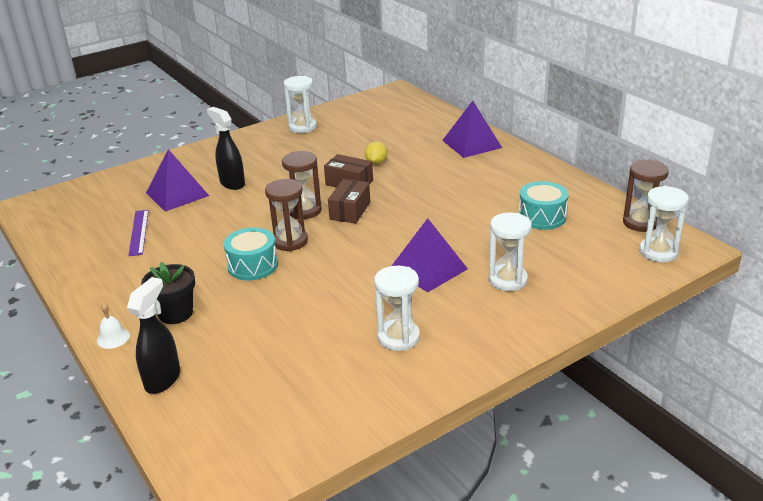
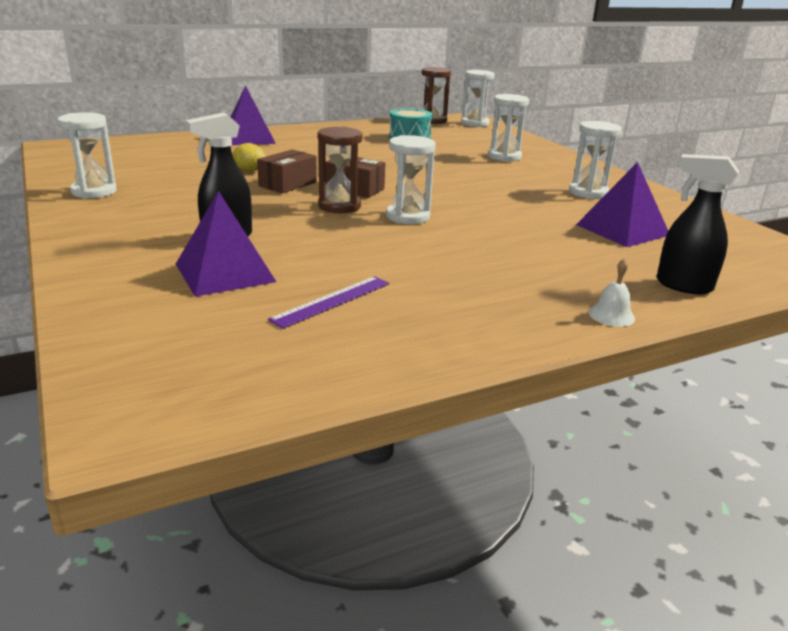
camera: 85 degrees left, 5 degrees down
(139, 232) = (332, 301): purple ruler -> purple ruler turned 45 degrees counterclockwise
(175, 313) = (554, 278): black flower pot -> none
(253, 265) = (455, 236): turquoise drum -> none
(290, 241) = (408, 217): brown hourglass -> white hourglass
(428, 268) = (481, 174): purple pyramid -> purple pyramid (622, 230)

